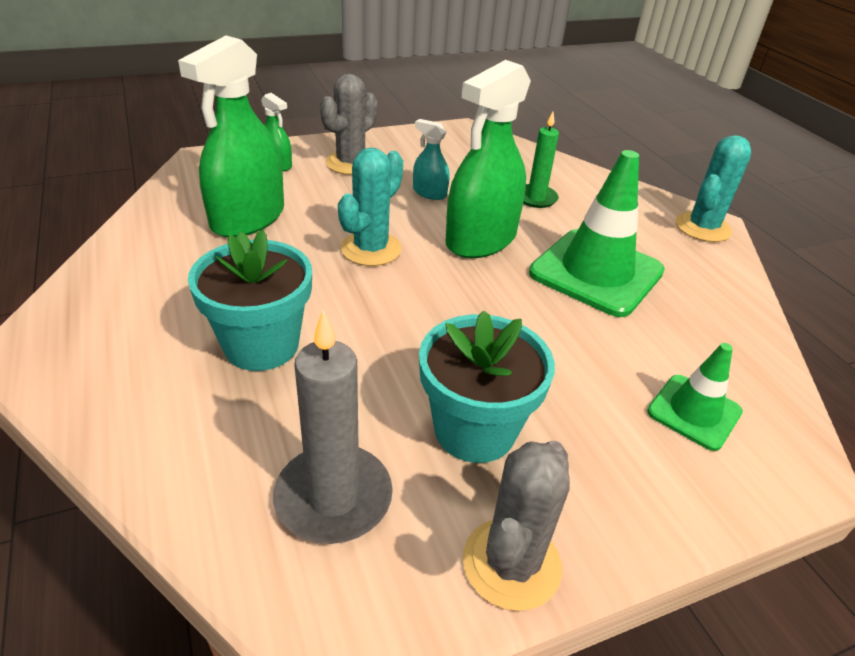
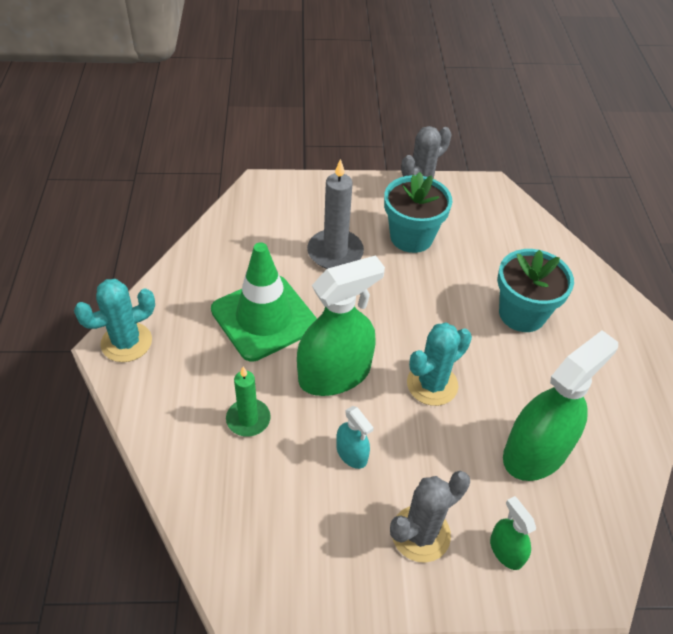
camera: 160 degrees left, 10 degrees up
(333, 497) = (488, 226): grey candle -> grey candle (335, 252)
(694, 412) = (289, 217): green traffic cone -> none

